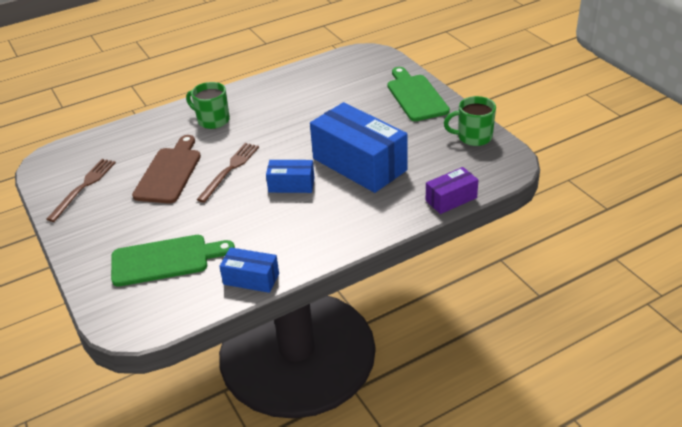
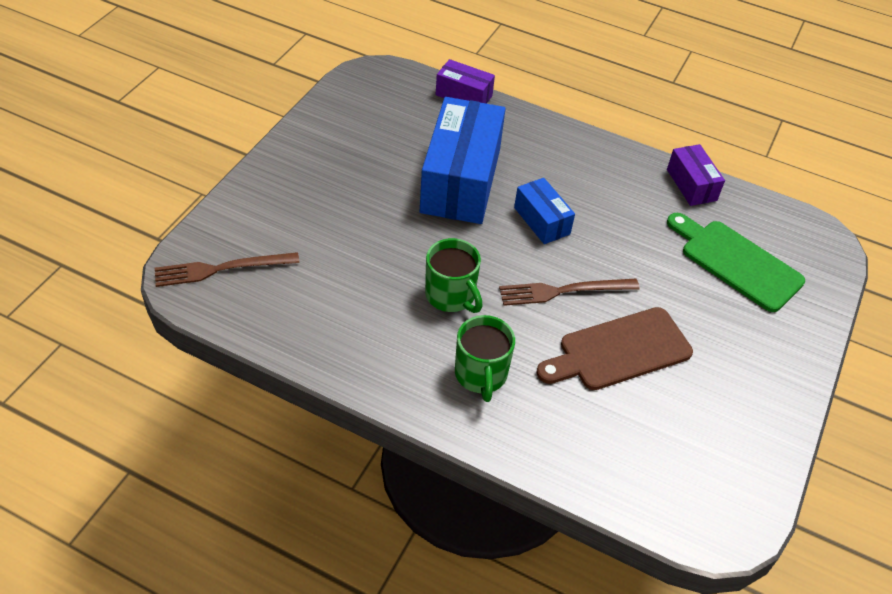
camera: 130 degrees left, 10 degrees up
(83, 187) = (724, 429): brown fork -> brown fork (221, 269)
(251, 279) = (691, 185): blue box -> purple box
(416, 96) = (281, 184): green cutting board -> none
(473, 137) = (342, 110): green mug -> green mug (451, 296)

